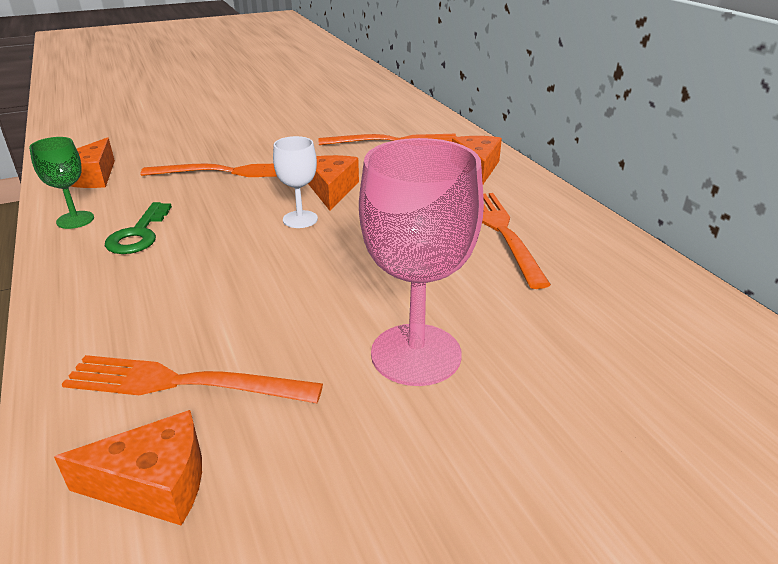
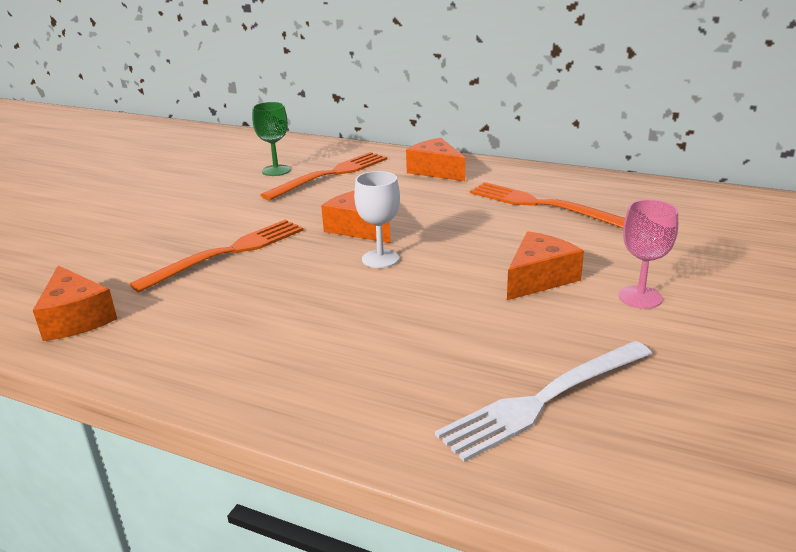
camera: 40 degrees left, 5 degrees down
(75, 220) = (155, 358): green goblet -> green goblet (276, 170)
(139, 234) = (257, 335): green key -> none
(154, 484) = (660, 459): orange cheese -> orange cheese (539, 278)
(183, 383) = (543, 400): orange fork -> white fork
(416, 354) = (640, 297): pink goblet -> pink goblet, size x0.53

